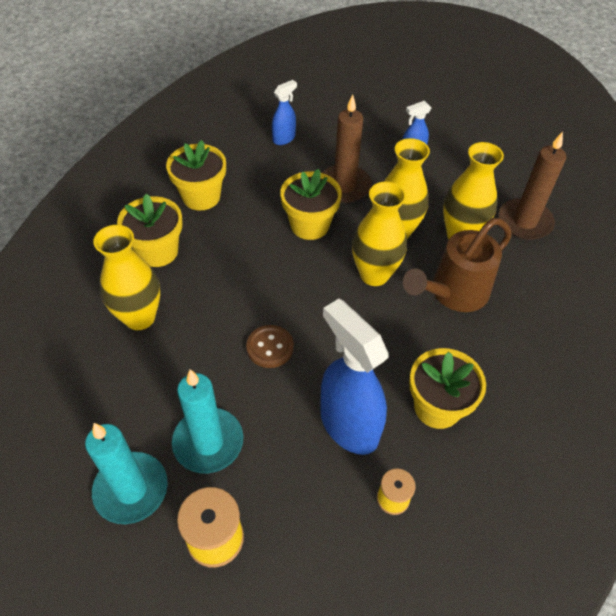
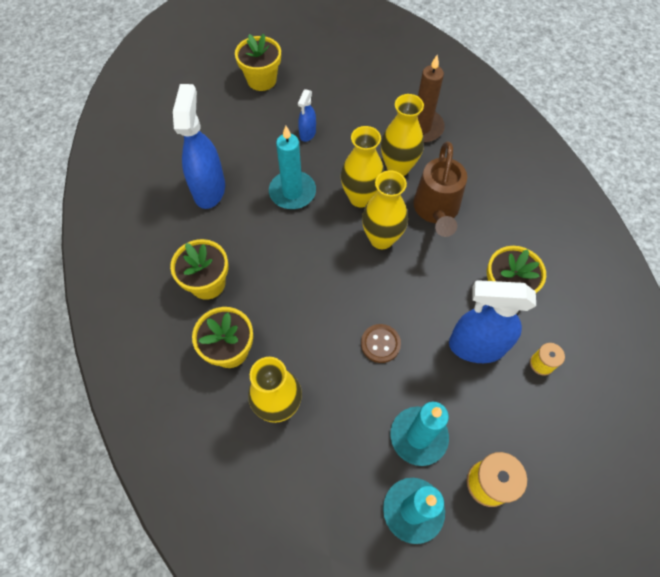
camera: 45 degrees left, 10 degrees up
(284, 138) = (209, 189): blue spray bottle -> blue spray bottle, size x1.99
(310, 225) = (304, 239): yellow flower pot -> yellow flower pot (261, 80)
(344, 186) = (292, 192): brown candle -> turquoise candle

